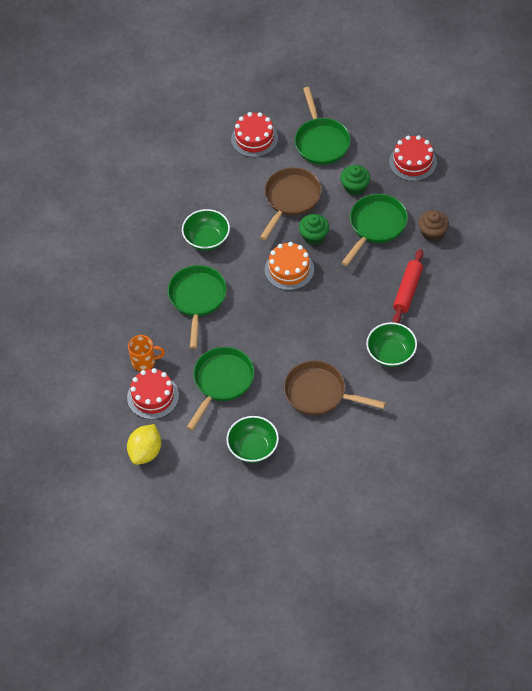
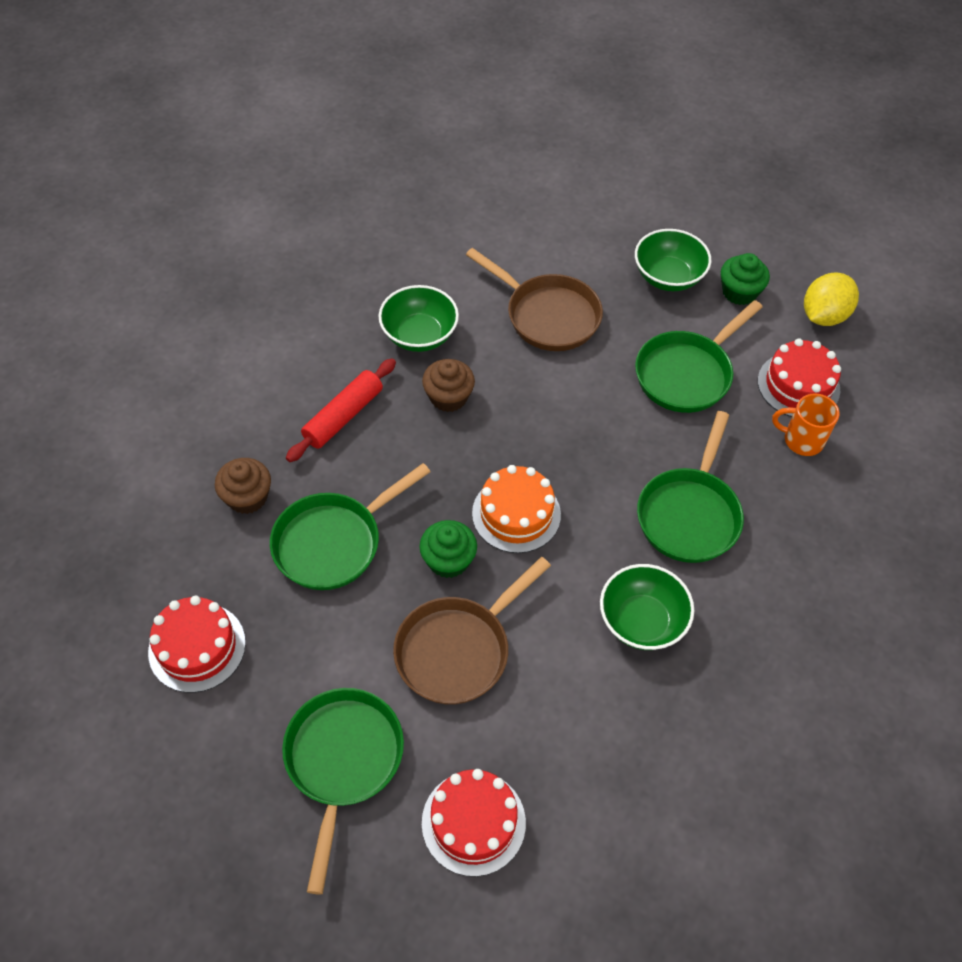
camera: 165 degrees left, 0 degrees up
(355, 187) = (330, 632): green cupcake -> green cupcake (739, 292)
(355, 321) = (448, 397): none -> brown cupcake

